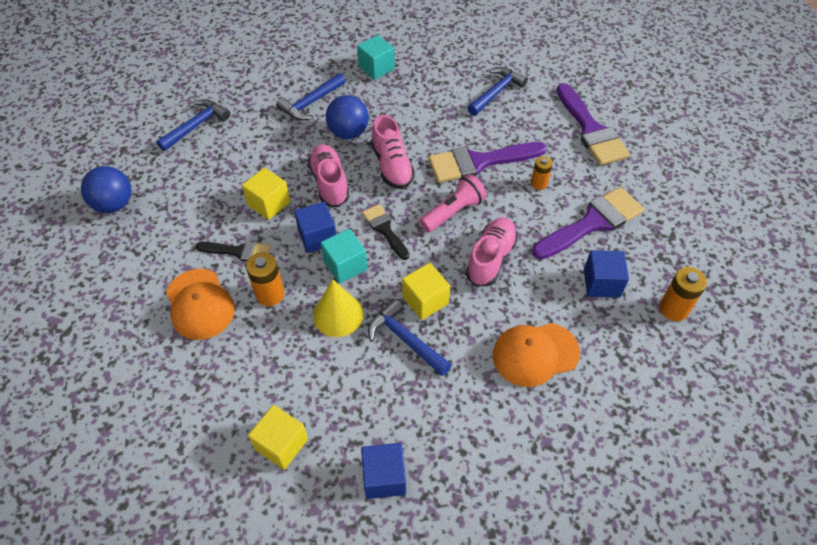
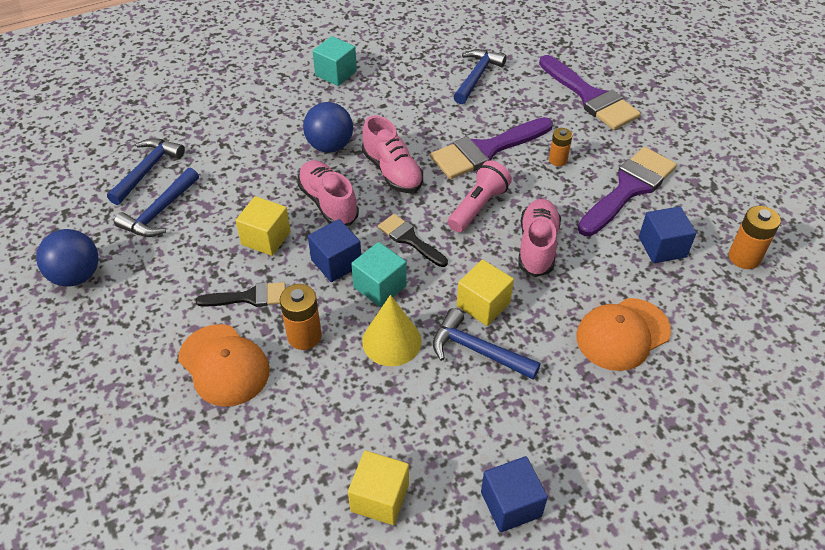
camera: 15 degrees left, 5 degrees down
(311, 103) = (275, 122): blue hammer -> blue hammer (159, 212)

